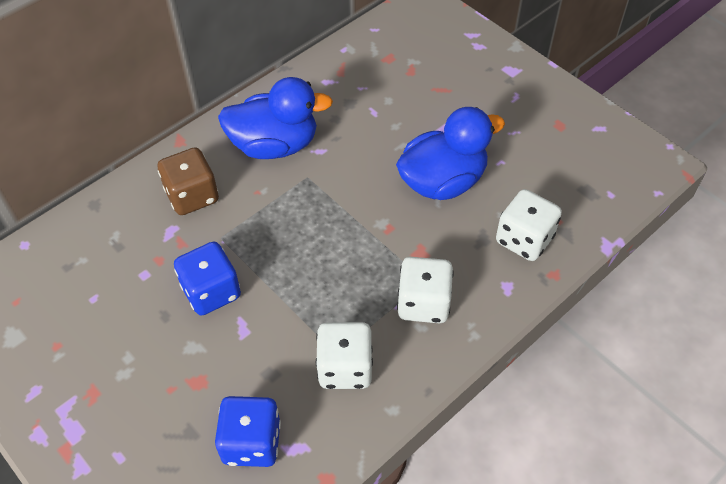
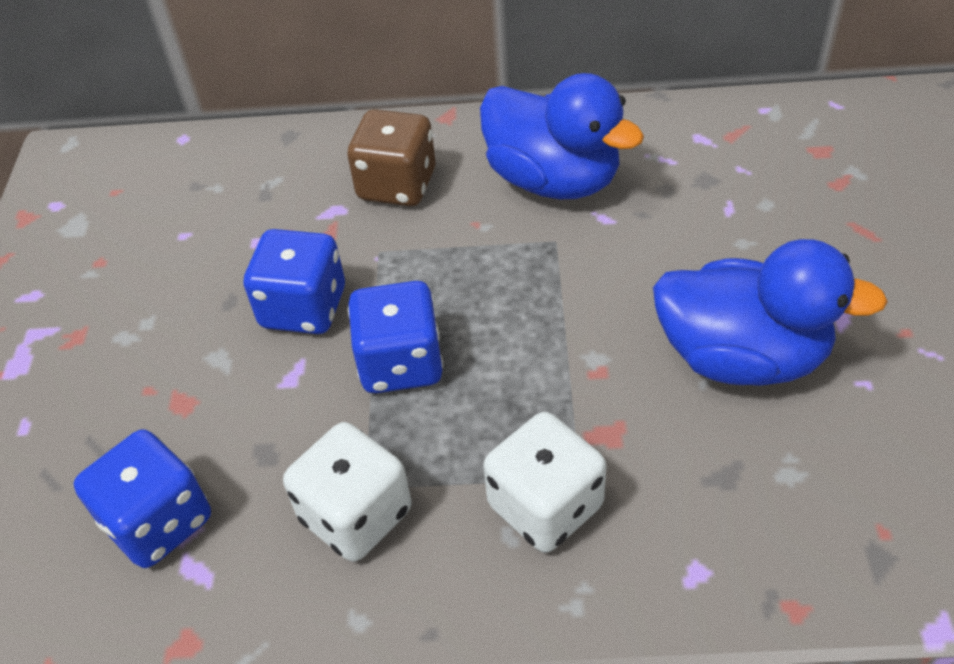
camera: 45 degrees right, 5 degrees down
(292, 285) = (401, 363): none -> blue dice
(524, 239) = (794, 521): white dice -> none

